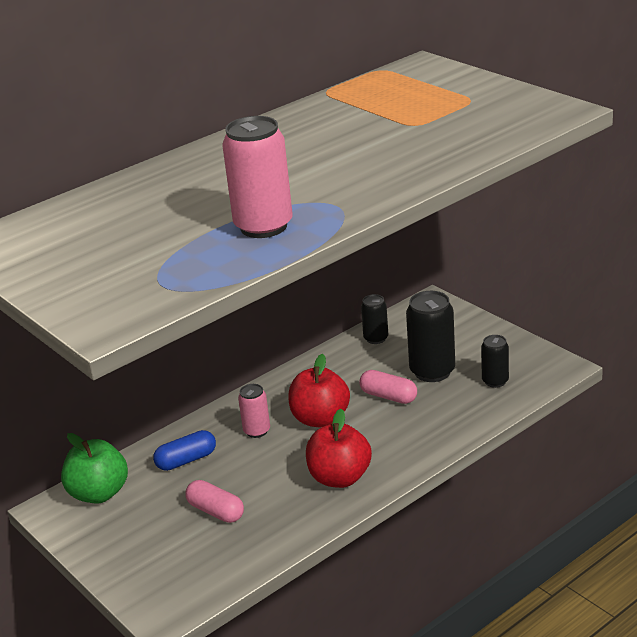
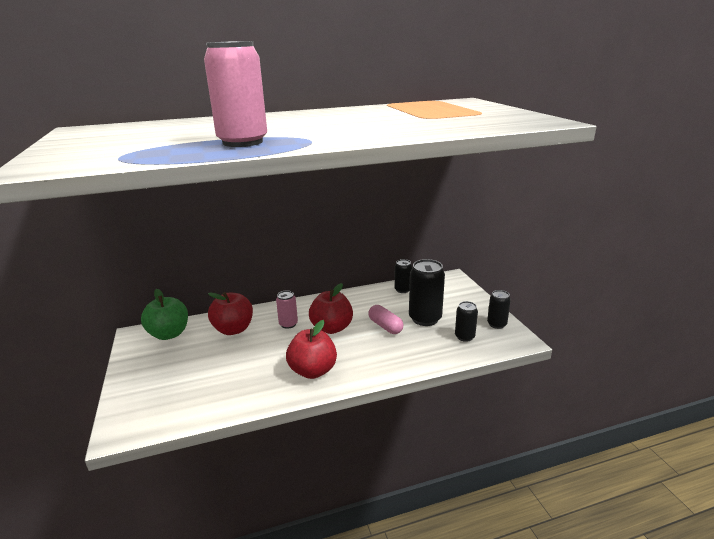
camera: 20 degrees right, 5 degrees down
(186, 460) = (233, 329): blue capsule -> red apple
(216, 511) = (219, 367): pink capsule -> none
(524, 354) = (496, 324): none -> black can

